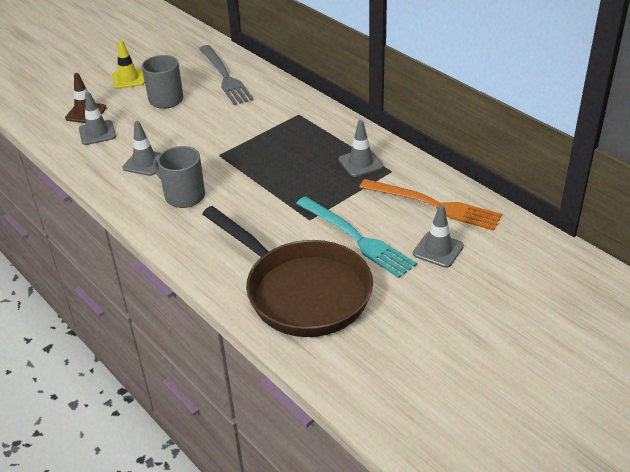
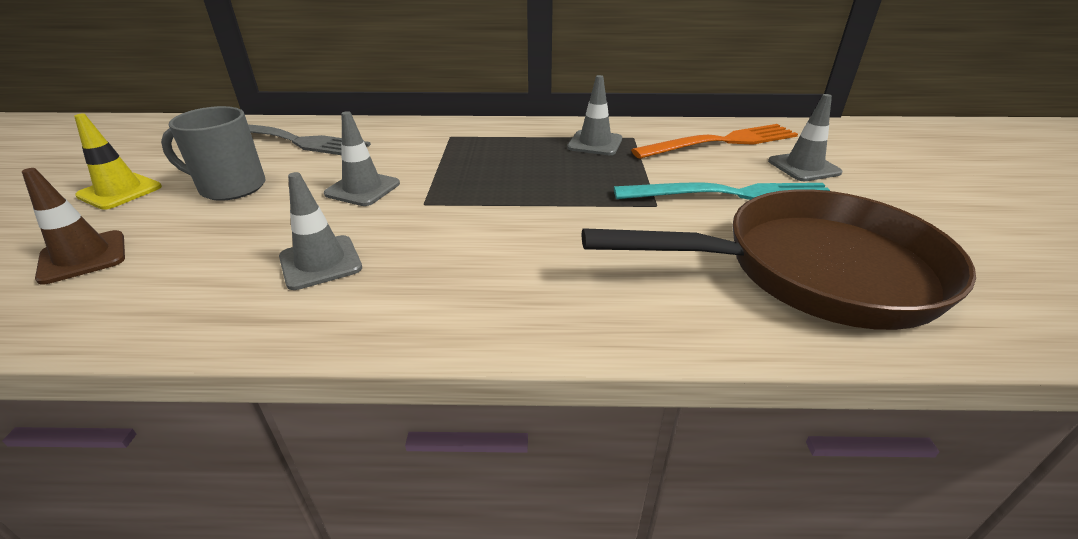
camera: 50 degrees left, 5 degrees down
(97, 133) = (152, 270): grey traffic cone -> grey traffic cone (362, 189)
(183, 196) = (460, 266): grey mug -> none

